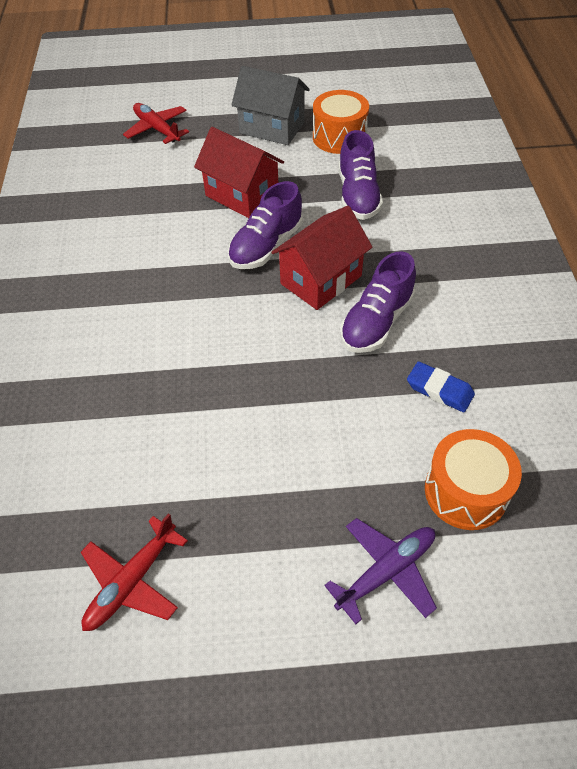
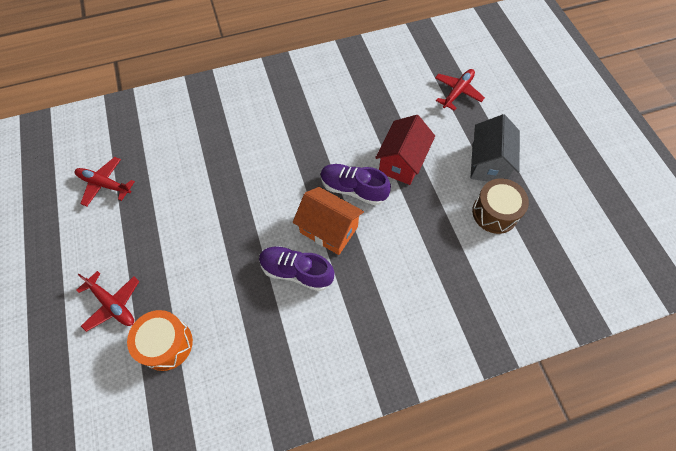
camera: 75 degrees right, 10 degrees up
(321, 280) = (328, 230): red house -> orange house
(339, 137) = (495, 213): orange drum -> brown drum
(358, 196) = (425, 239): purple shoe -> none
(386, 571) = (112, 304): purple plane -> red plane
(439, 390) = (243, 320): blue eraser -> none

